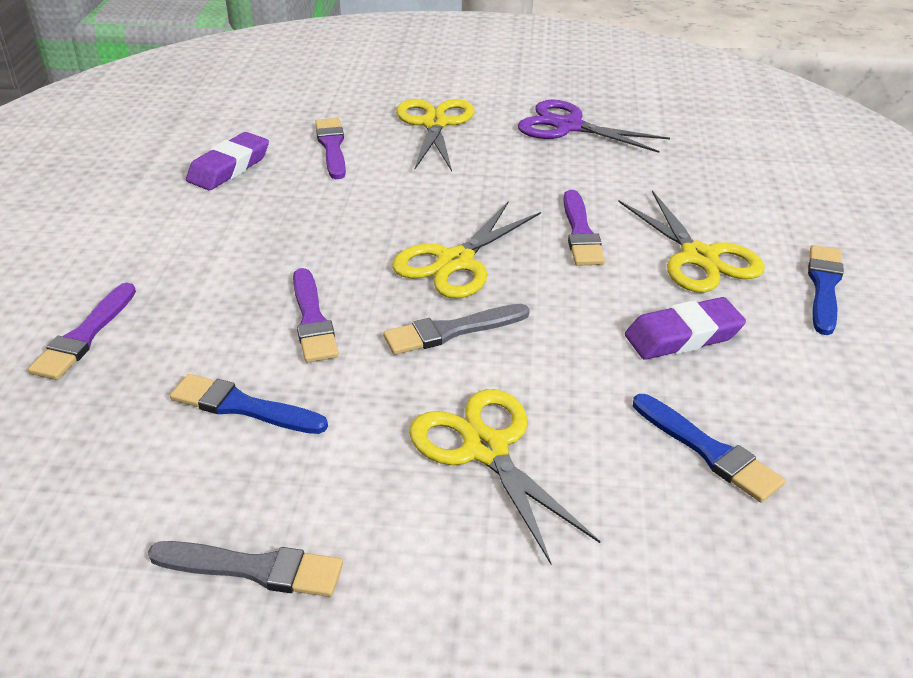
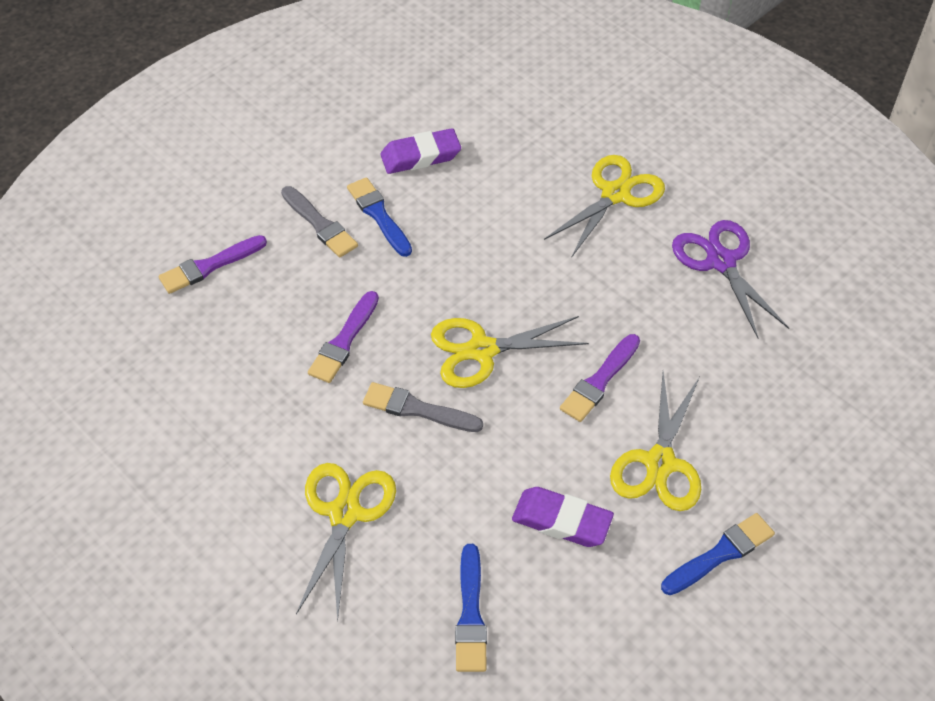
camera: 40 degrees right, 15 degrees up
(243, 407) = (245, 384): blue brush -> blue brush (379, 215)
(254, 569) = (158, 499): grey brush -> grey brush (320, 224)
(332, 147) = (512, 175): purple brush -> none

